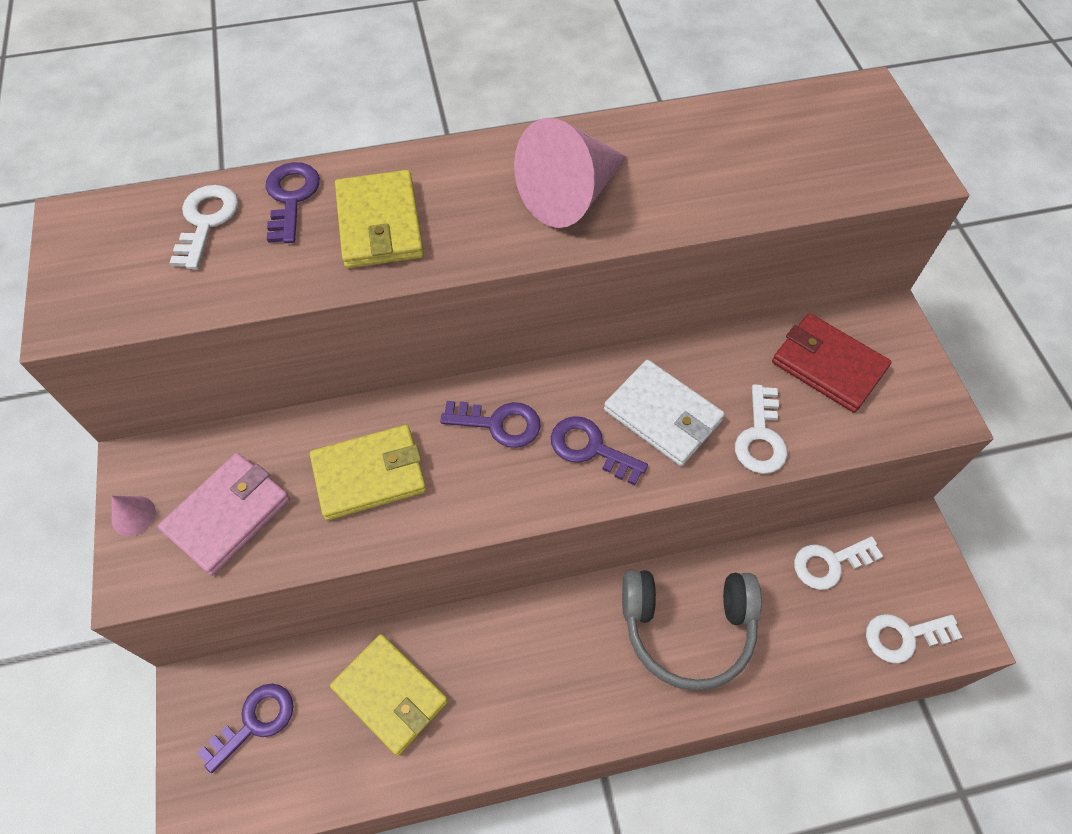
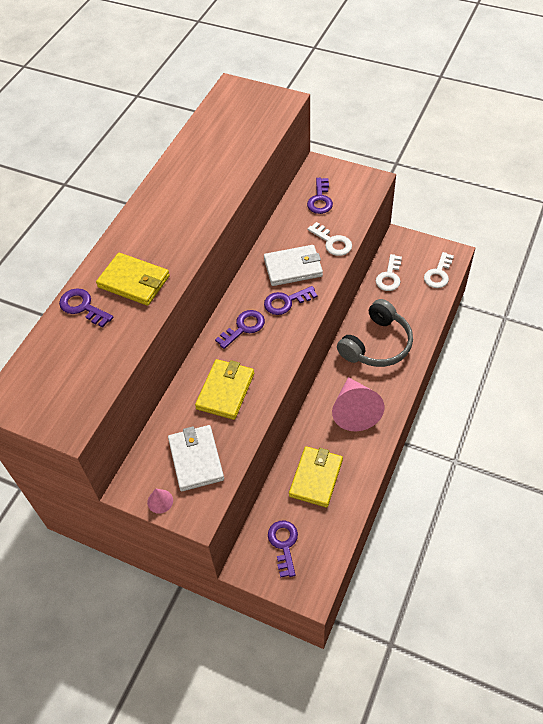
camera: 50 degrees left, 5 degrees down
(206, 221) = (63, 347): white key -> none
(228, 515) = (196, 459): pink wallet -> white wallet
(390, 695) = (316, 478): yellow wallet -> yellow wallet turned 60 degrees counterclockwise
(570, 195) = (186, 208): pink cone -> pink cone (354, 410)
(828, 365) = (320, 199): red wallet -> purple key

